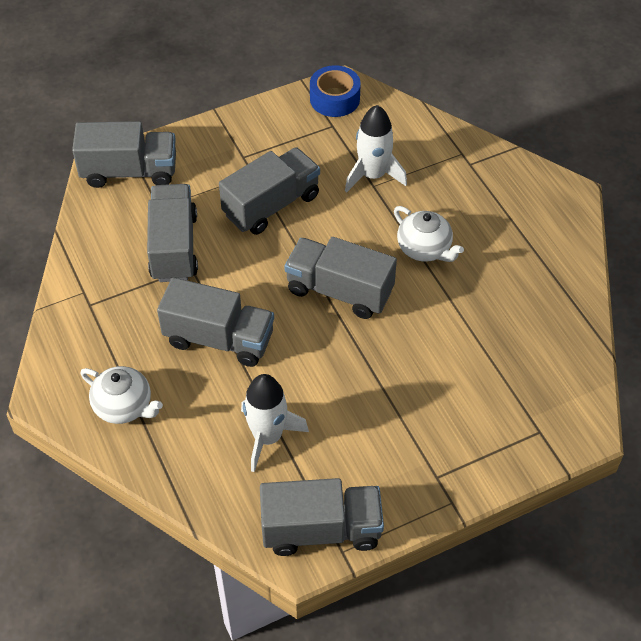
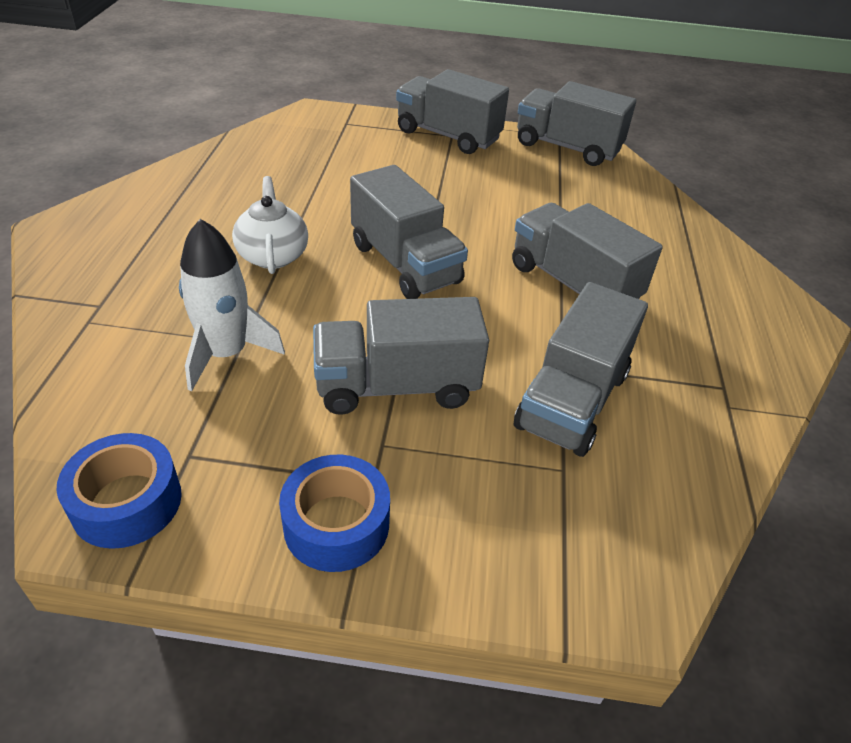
camera: 150 degrees left, 10 degrees down
(124, 406) = (710, 276): white teapot -> none
(129, 172) = (585, 563): grey truck -> grey truck (448, 136)
(244, 133) = (336, 524): none -> blue tape
(267, 437) = (573, 203): white rocket -> none

